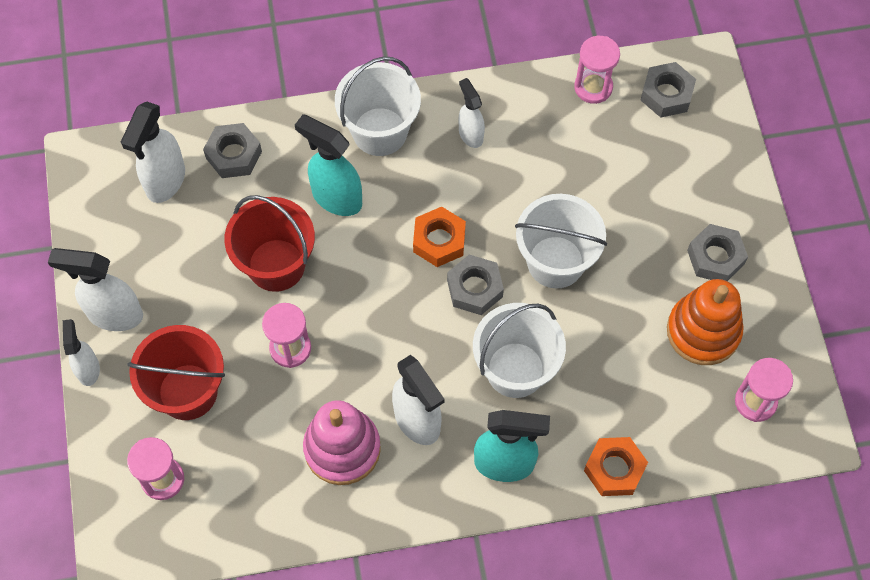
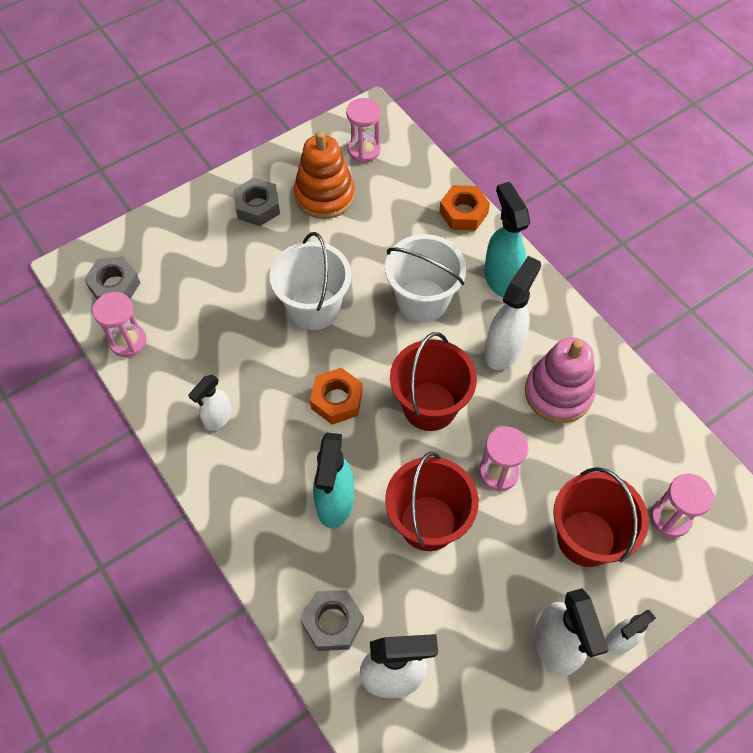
camera: 115 degrees left, 5 degrees down
(380, 131) = (247, 497): white bucket -> none
(390, 320) = (429, 406): none -> red bucket
(475, 288) = (367, 355): grey nut -> none

